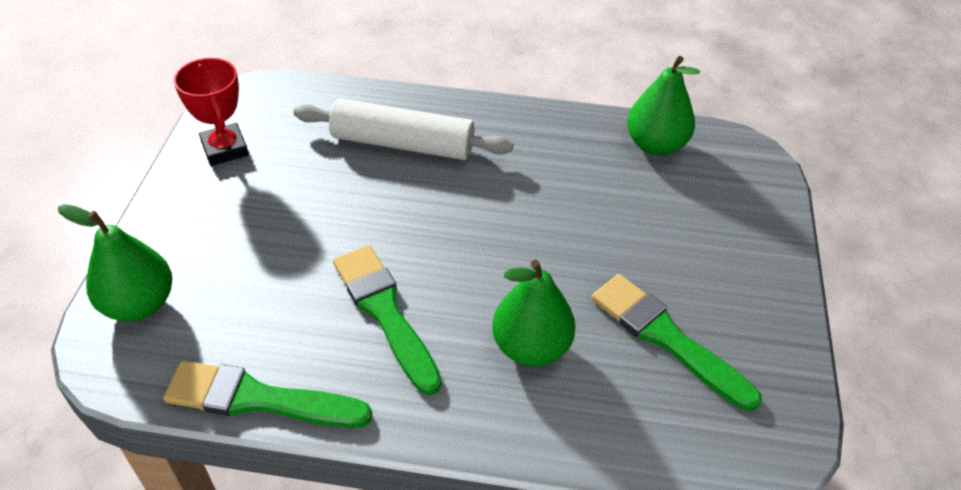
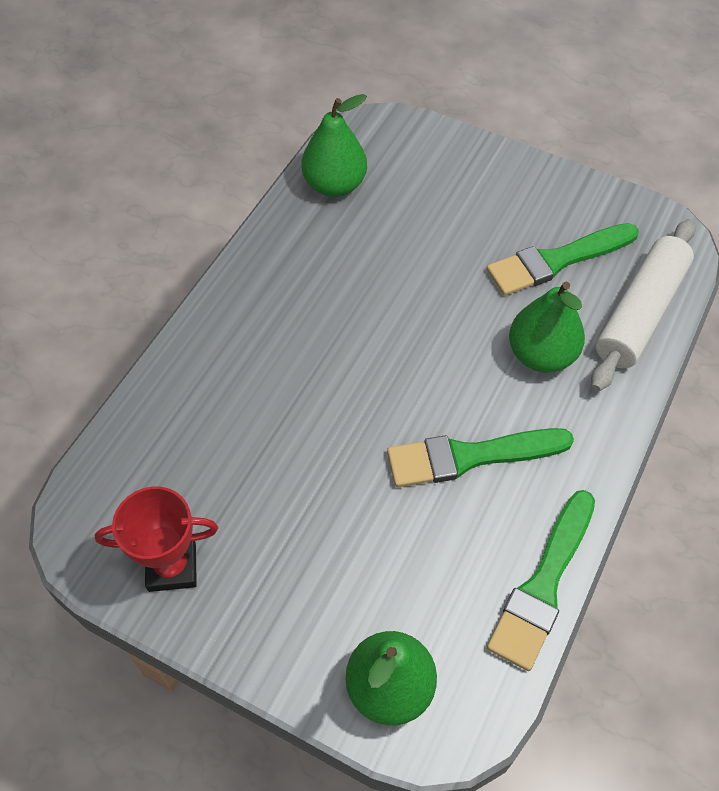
camera: 70 degrees left, 10 degrees up
(402, 144) = (243, 386): white rolling pin -> white rolling pin (640, 313)

